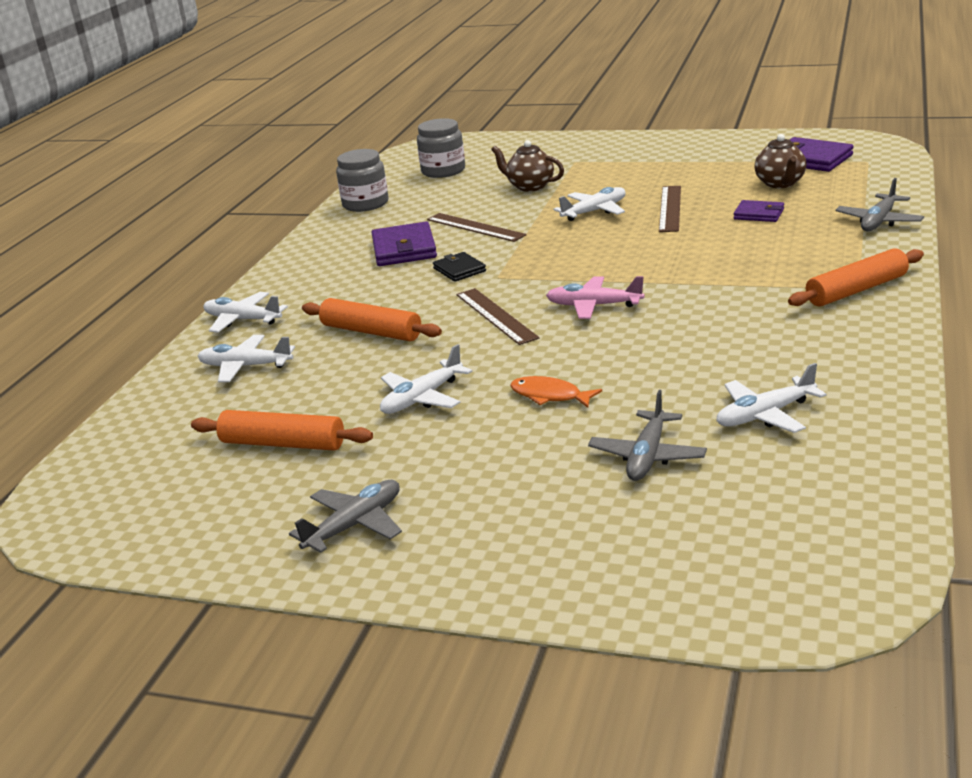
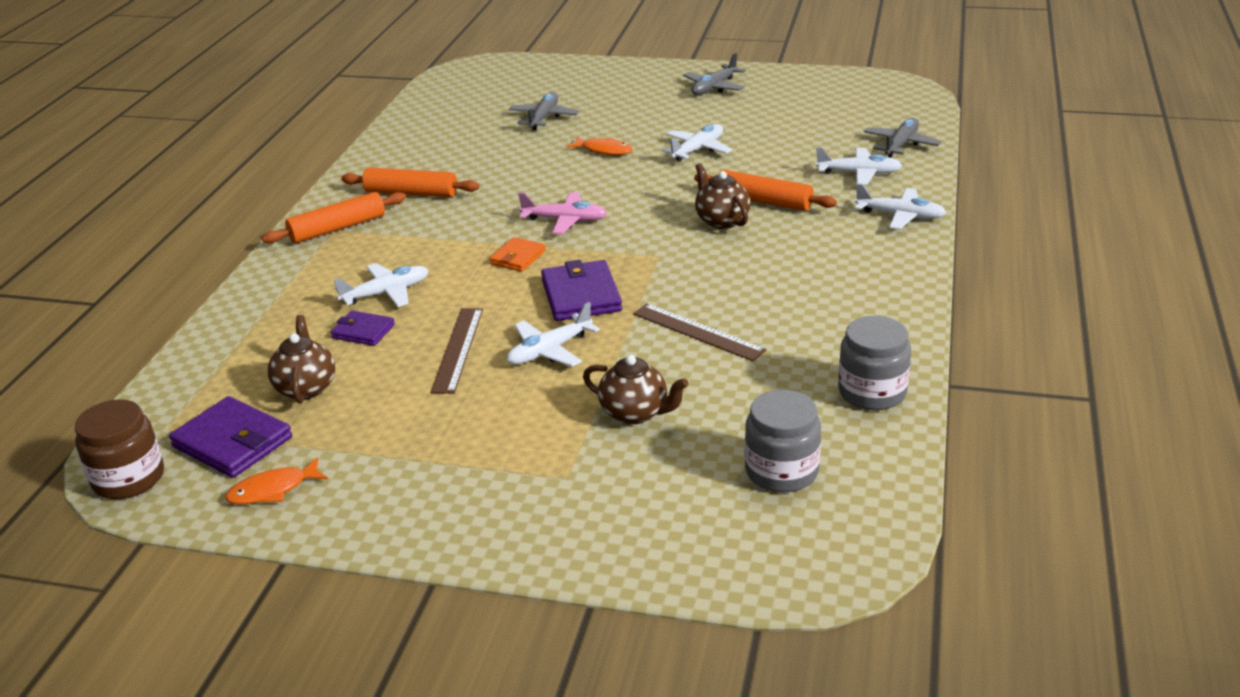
camera: 175 degrees right, 5 degrees up
(282, 444) = (786, 123): orange rolling pin -> orange rolling pin (411, 193)
(404, 249) = (775, 300): purple wallet -> purple wallet (581, 295)
(425, 310) = (721, 220): none -> brown teapot
(459, 270) = (701, 267): black wallet -> none
(496, 316) = (653, 213): brown ruler -> none
(637, 270) = (518, 257): none -> orange wallet
(762, 145) = (273, 490): none -> orange fish
(765, 415) = (463, 138): white plane -> white plane (386, 293)
(866, 143) = (129, 478): none -> brown jar
(879, 221) = (251, 311): grey plane -> grey plane (901, 144)

